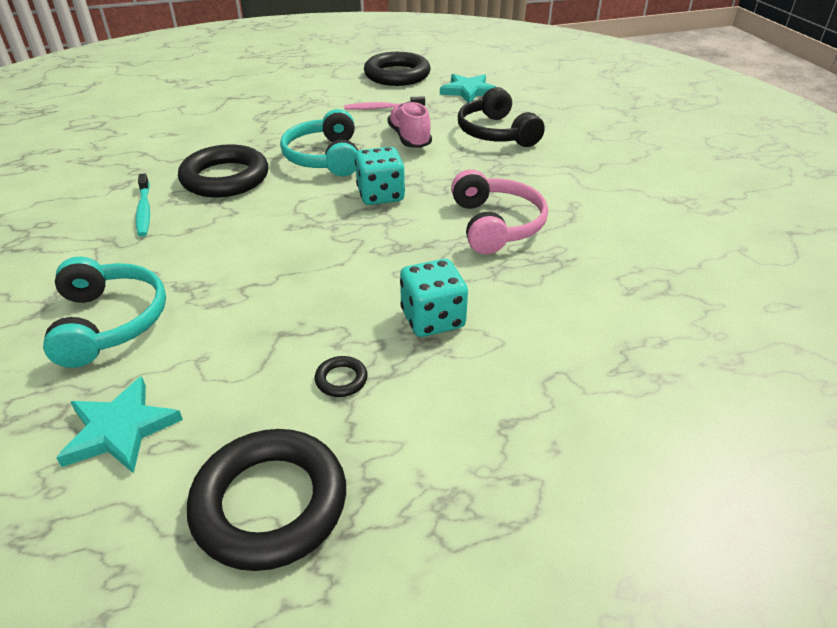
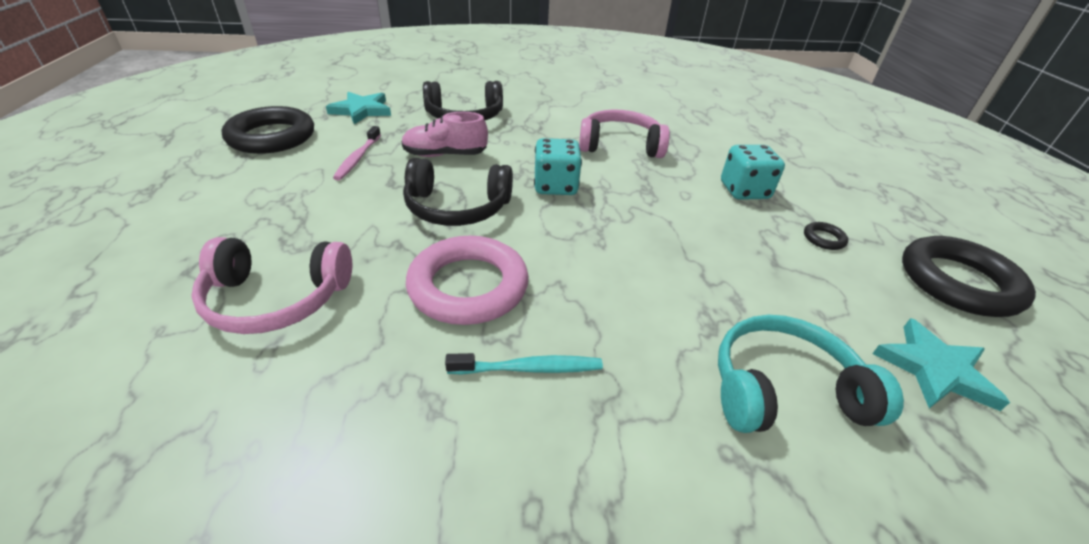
camera: 80 degrees left, 0 degrees up
(207, 125) = (276, 299): none -> pink headphones
(225, 178) = (468, 286): black ring -> pink ring
(325, 157) = (457, 208): turquoise headphones -> black headphones

